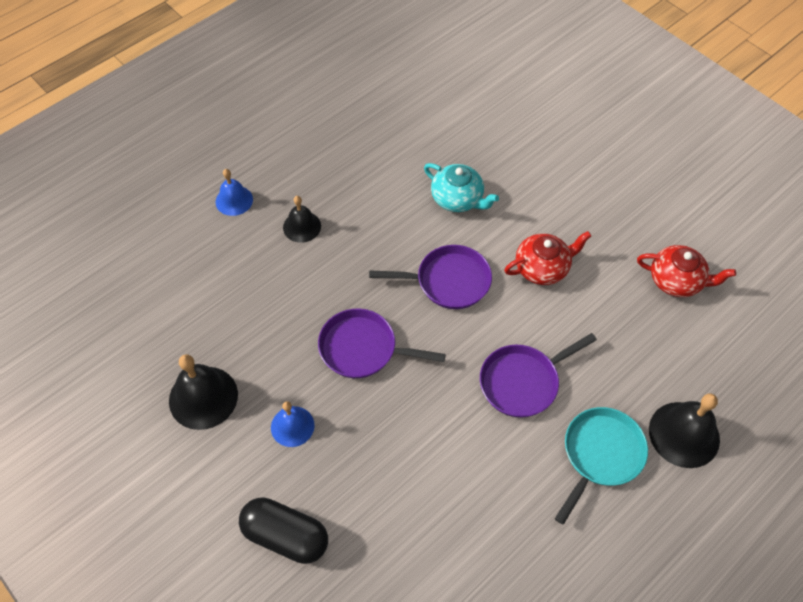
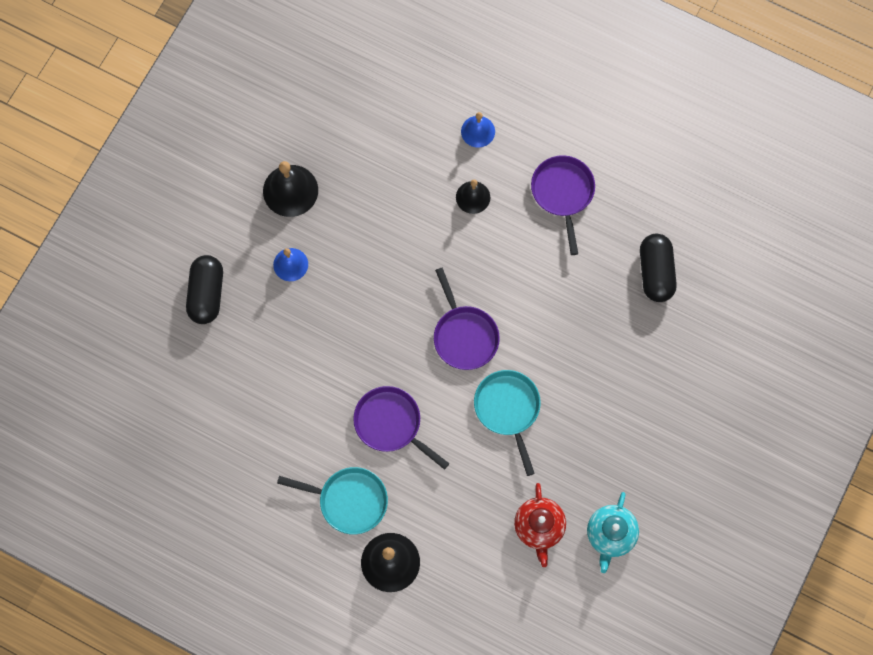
camera: 70 degrees right, 15 degrees up
(363, 348) = (375, 290): purple pan -> purple pan (563, 193)
(447, 110) = (655, 272): none -> black capsule
(458, 199) = (554, 315): turquoise teapot -> turquoise teapot (610, 534)
(542, 268) = (508, 409): red teapot -> turquoise pan

